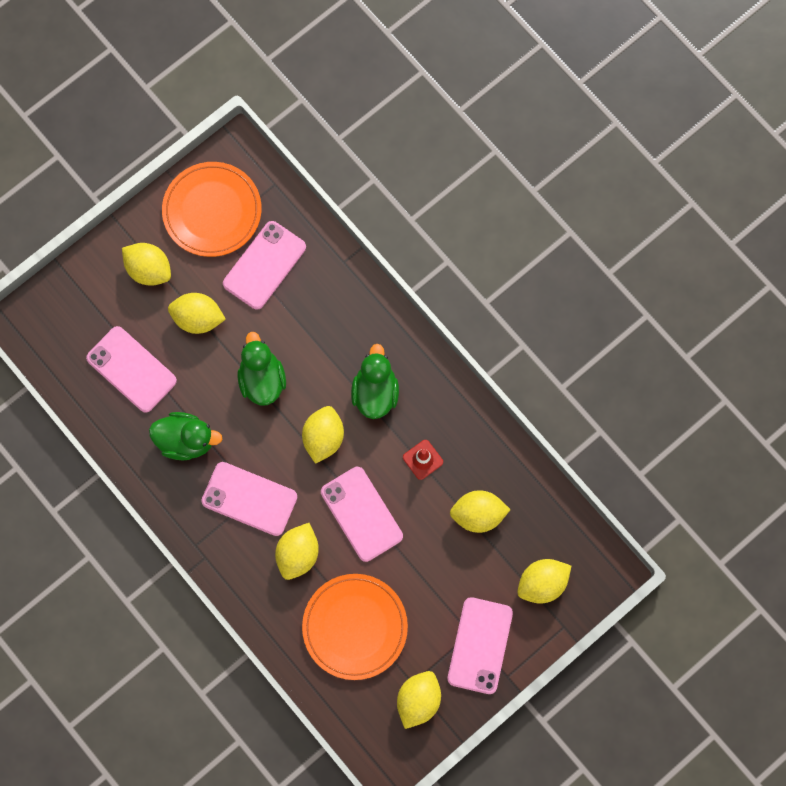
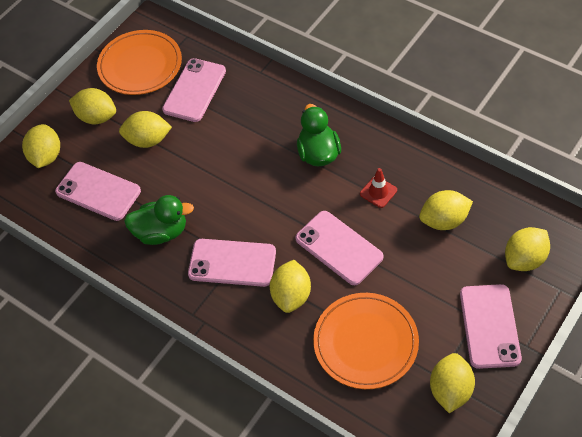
camera: 10 degrees left, 20 degrees down
(262, 379) = (216, 169): green duck -> none
(323, 438) = (284, 198): yellow lemon -> yellow lemon (46, 156)

